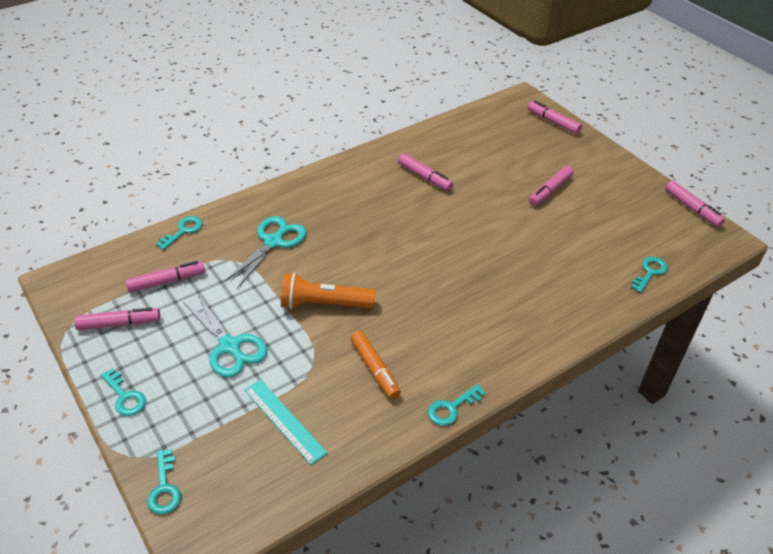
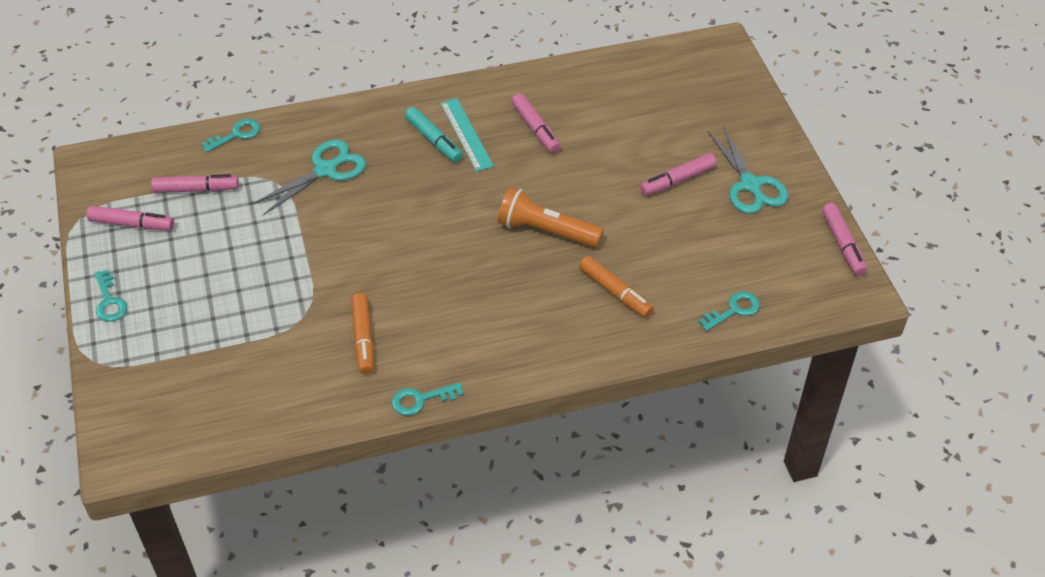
camera: 20 degrees right, 5 degrees up
(164, 488) = (111, 398): turquoise key -> none
(230, 346) = (229, 276): turquoise scissors -> turquoise scissors (750, 185)
(284, 420) = (248, 366): turquoise ruler -> turquoise ruler (466, 134)
(324, 304) = (345, 255): orange flashlight -> orange flashlight (546, 231)
(350, 201) = (433, 140): none -> turquoise marker
(553, 122) = (739, 88): pink marker -> none
(555, 281) = (615, 292): none -> orange marker

